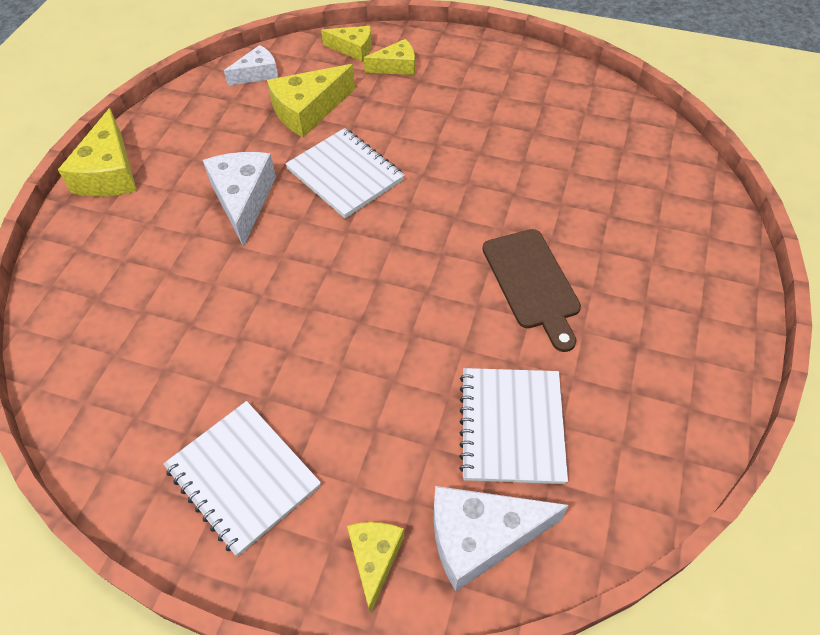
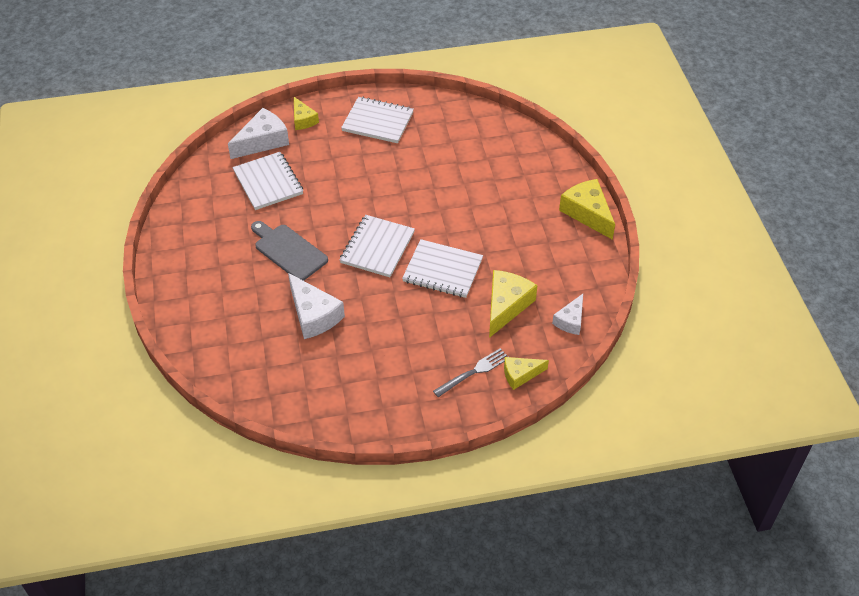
camera: 150 degrees right, 5 degrees down
(243, 200) = (491, 230): white cheese -> white cheese (313, 315)
(396, 66) = (474, 372): yellow cheese -> grey fork
(405, 237) = (377, 247): none -> white notebook
(532, 283) = (288, 251): brown cutting board -> grey cutting board

